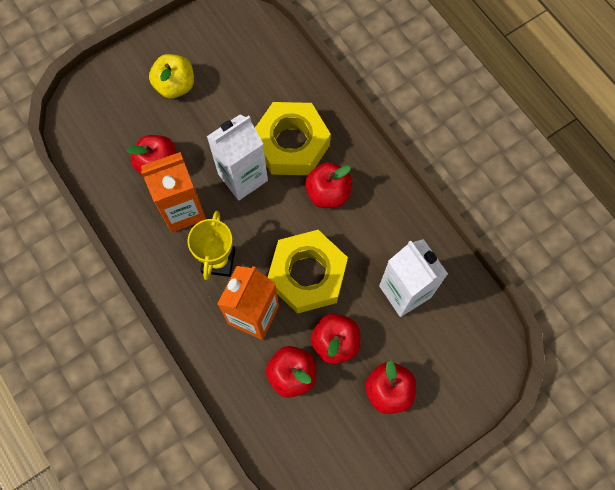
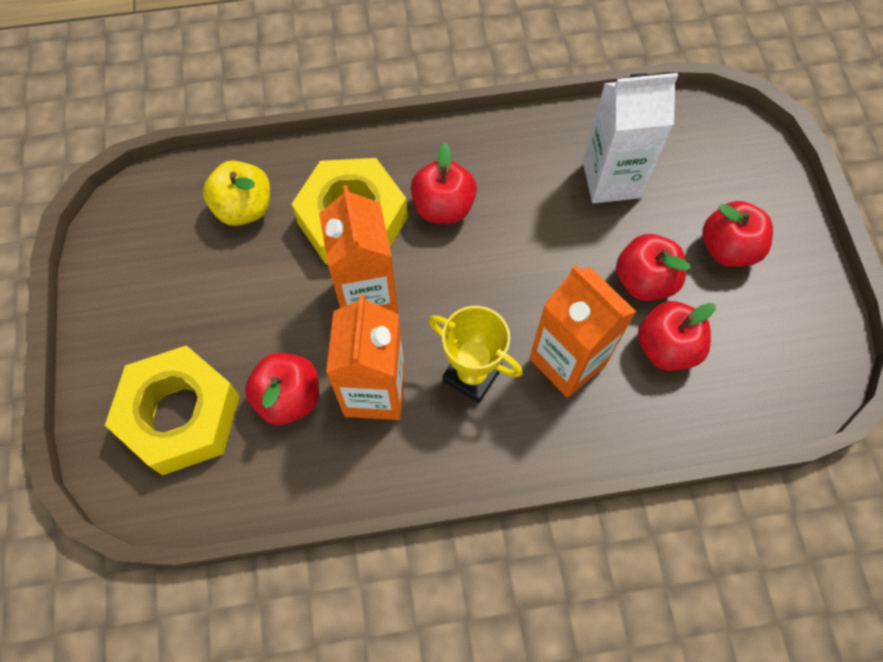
camera: 65 degrees left, 5 degrees down
(175, 86) = (179, 327): yellow apple -> yellow apple (244, 208)
(243, 177) = (367, 296): white carton -> orange carton
(307, 275) = (542, 275): yellow nut -> yellow nut (180, 415)

